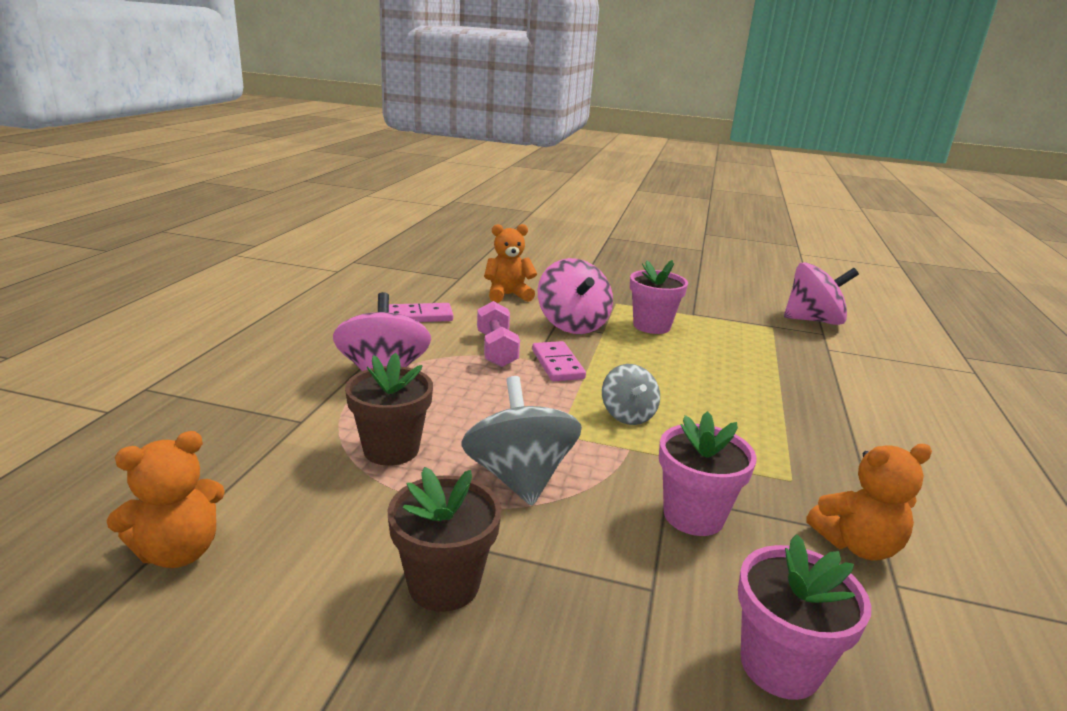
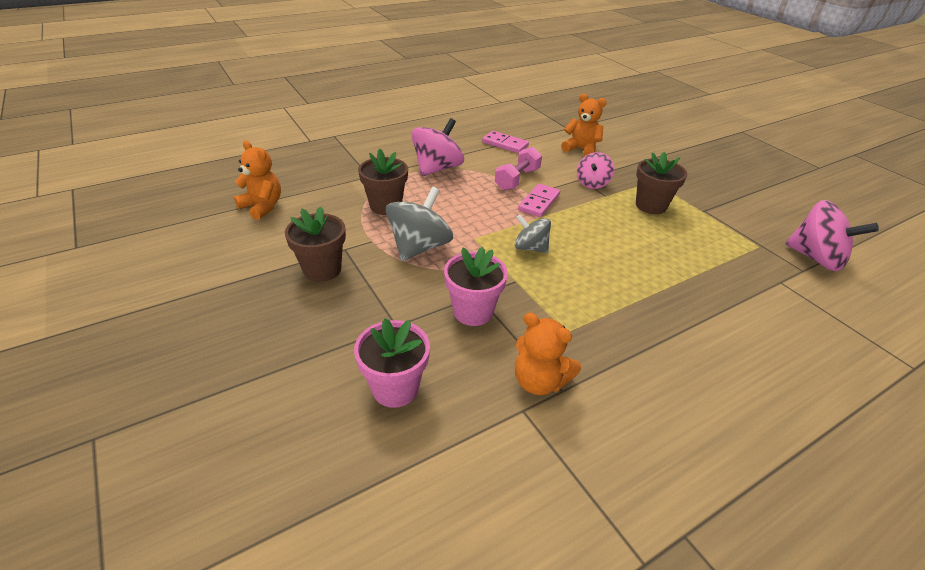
camera: 45 degrees right, 15 degrees up
(179, 551) = (262, 207): orange teddy bear -> orange teddy bear turned 150 degrees counterclockwise
(572, 324) = (592, 183): pink spinning top -> pink spinning top, size x0.61
(627, 415) = (530, 248): grey spinning top -> grey spinning top turned 90 degrees clockwise
(651, 326) = (650, 206): pink flower pot -> brown flower pot

